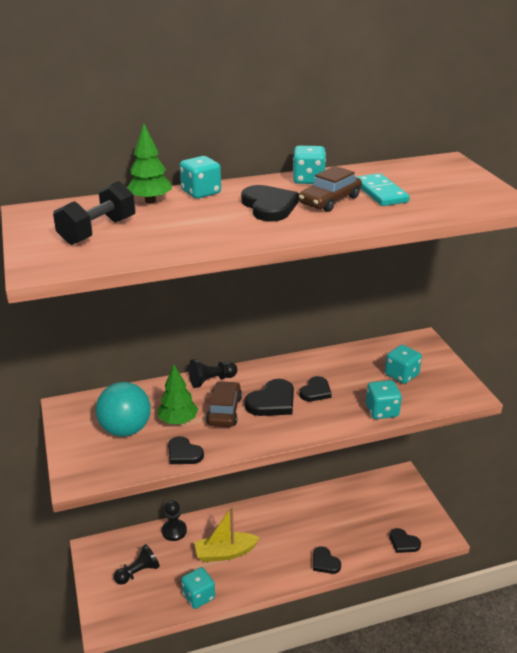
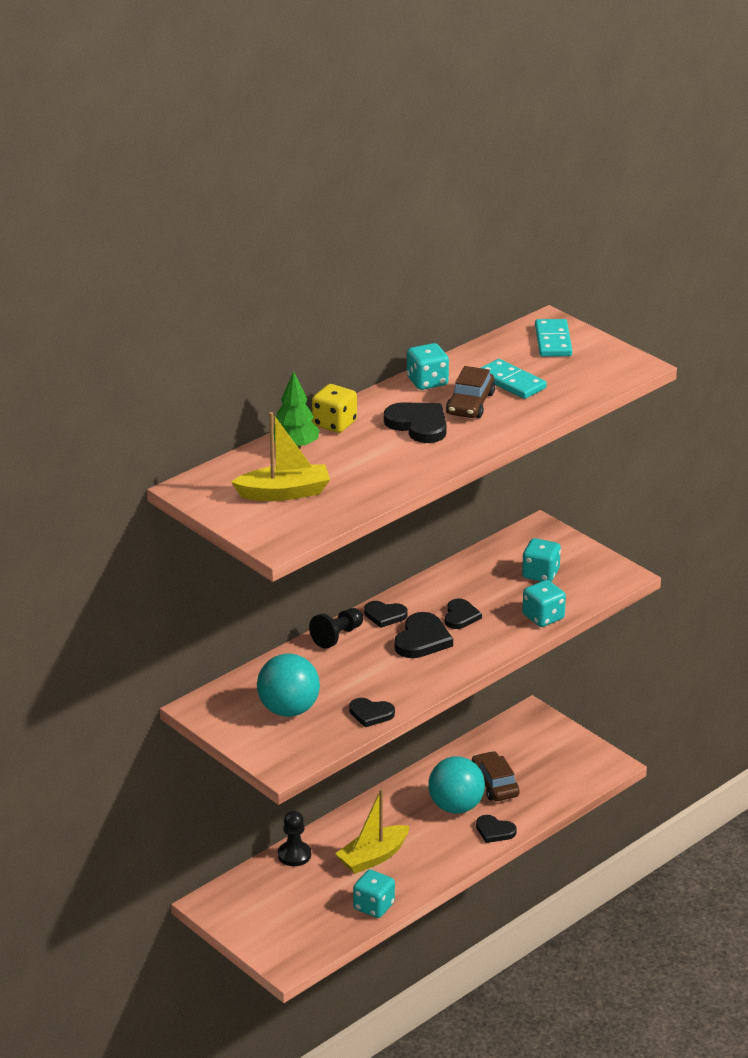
camera: 25 degrees left, 0 degrees up
(98, 231) = (284, 493): black dumbbell -> yellow boat
(138, 572) = (285, 907): black pawn -> none
(178, 421) = (337, 686): green tree -> none
(201, 192) = (334, 424): turquoise dice -> yellow dice
(224, 410) = (378, 662): brown car -> brown car (495, 784)
(308, 531) = (456, 806): none -> turquoise ball
(403, 542) = (572, 785): black heart -> black heart (385, 615)
(442, 173) = (553, 341): none -> turquoise domino

